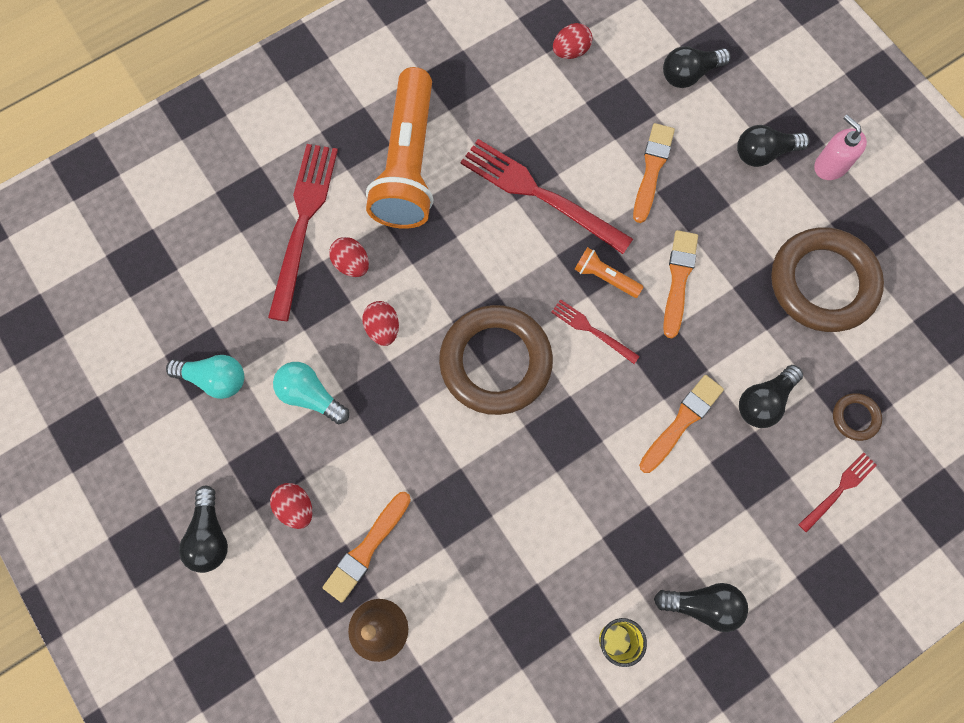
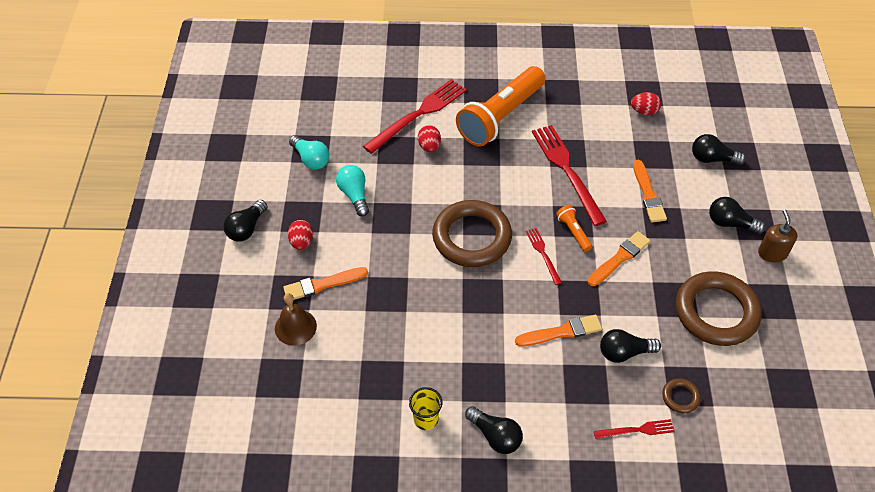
camera: 35 degrees right, 20 degrees down
(383, 328) = (421, 186): red egg -> none
(652, 169) = (648, 194): orange brush -> orange brush turned 120 degrees clockwise
(830, 166) = (772, 253): pink soap dispenser -> brown soap dispenser

